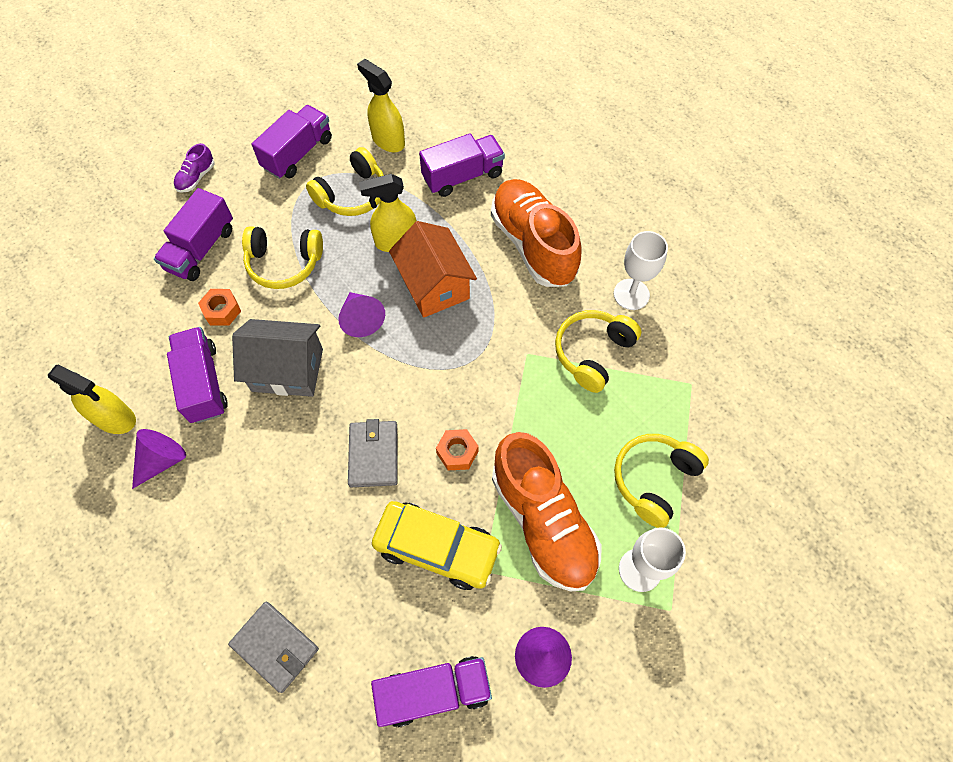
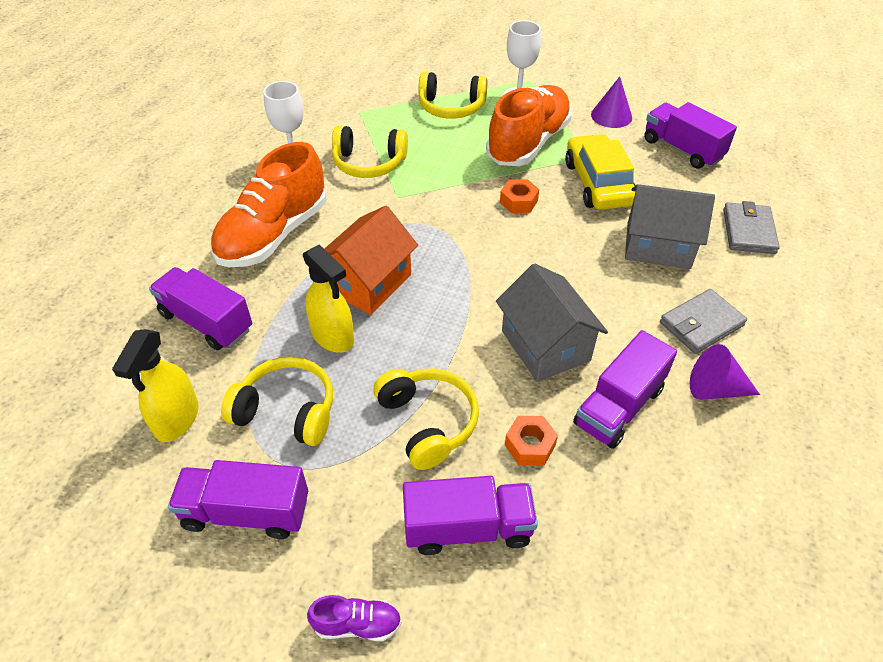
camera: 120 degrees left, 15 degrees down
(115, 418) = (723, 460): yellow spray bottle -> none
(319, 538) = (658, 245): none -> grey house
(361, 319) = (446, 318): purple cone -> none
(373, 455) = (566, 246): grey wallet -> grey wallet (701, 324)

